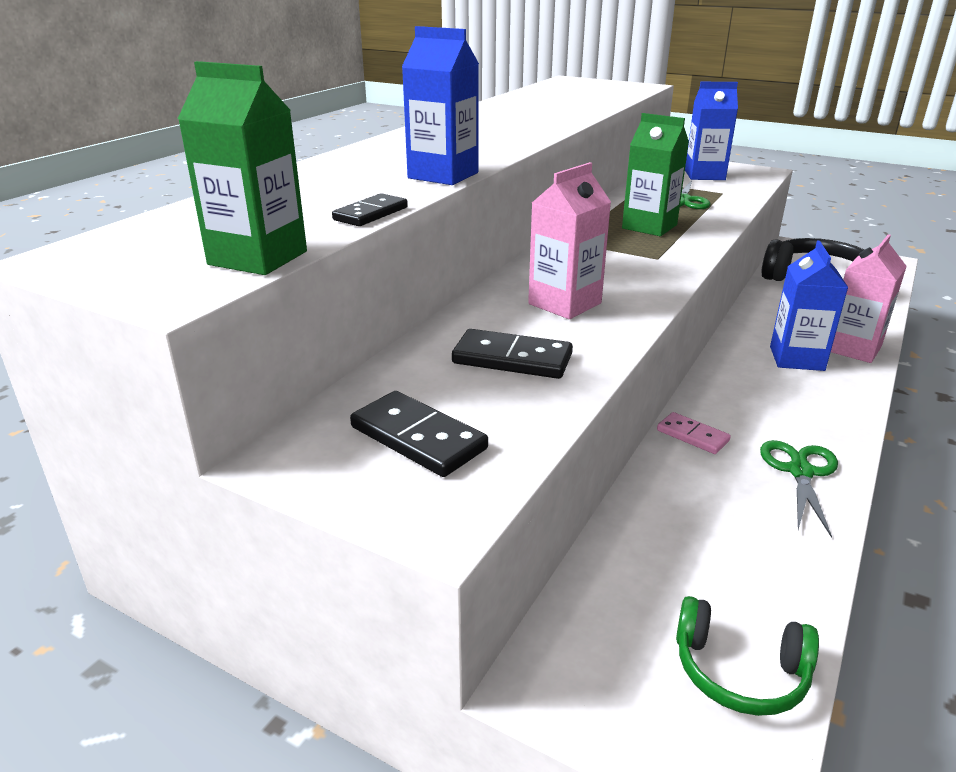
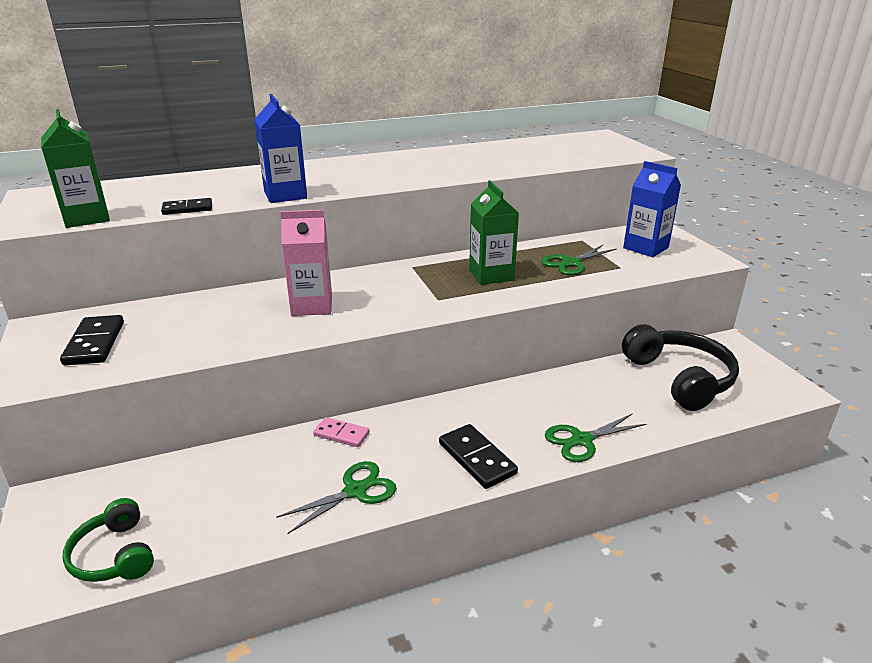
camera: 40 degrees right, 0 degrees up
(512, 359) = (214, 325): black domino -> black domino (476, 459)
(692, 435) = (341, 434): pink domino -> pink domino turned 60 degrees counterclockwise
(796, 358) = (519, 425): blue carton -> none
(853, 348) = (581, 440): pink carton -> green scissors

